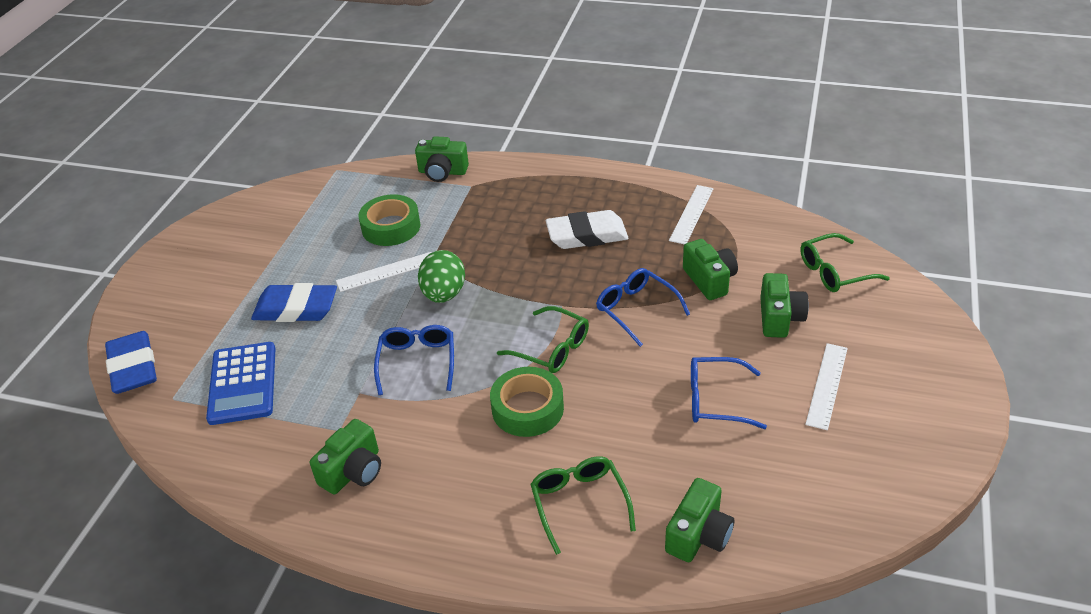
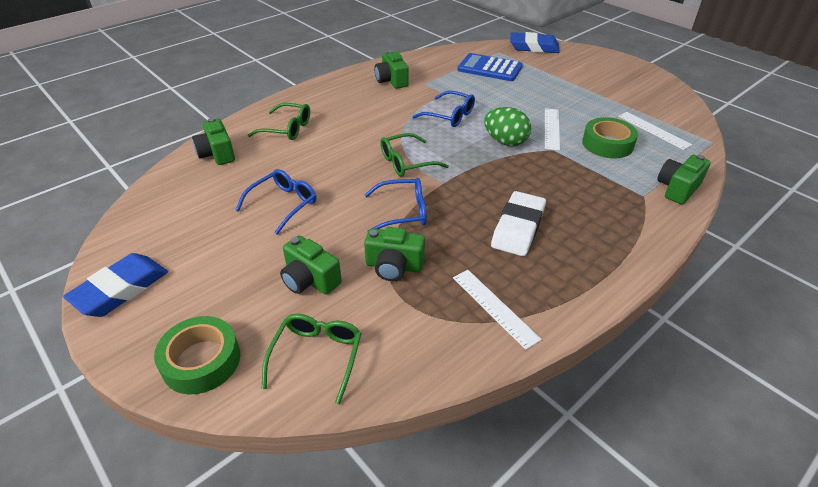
camera: 120 degrees right, 0 degrees up
(296, 308) = (541, 93): blue eraser -> blue eraser (120, 289)
(527, 408) = (369, 137): green tape -> green tape (201, 361)
(827, 385) = (225, 261): white ruler -> white ruler (653, 130)

